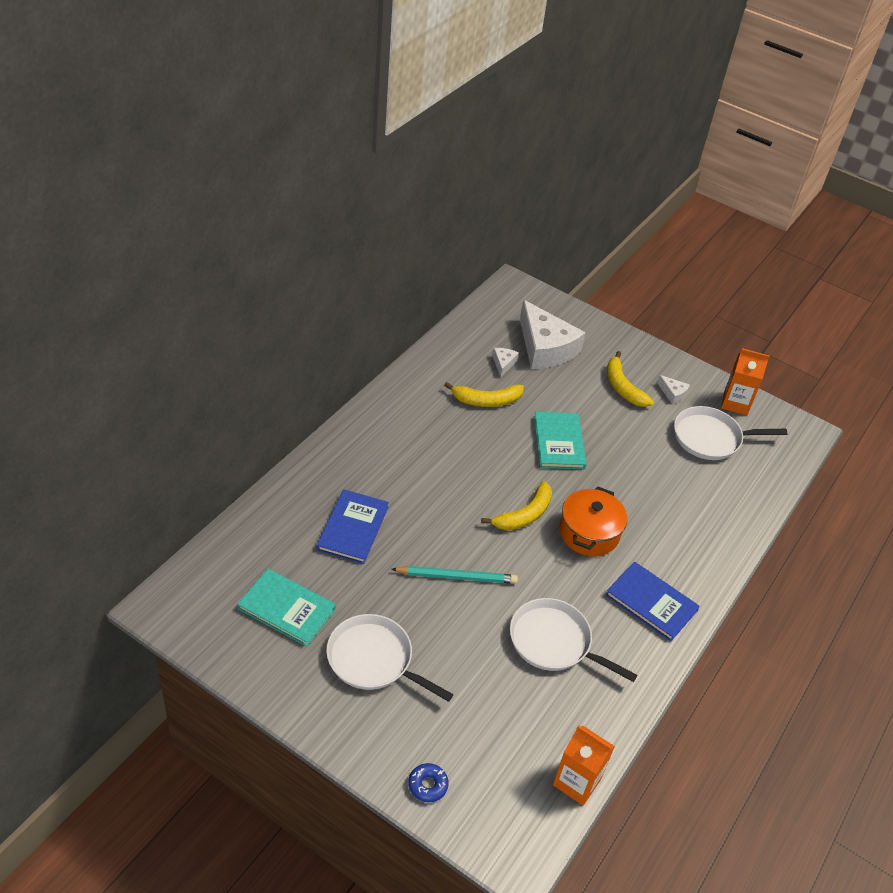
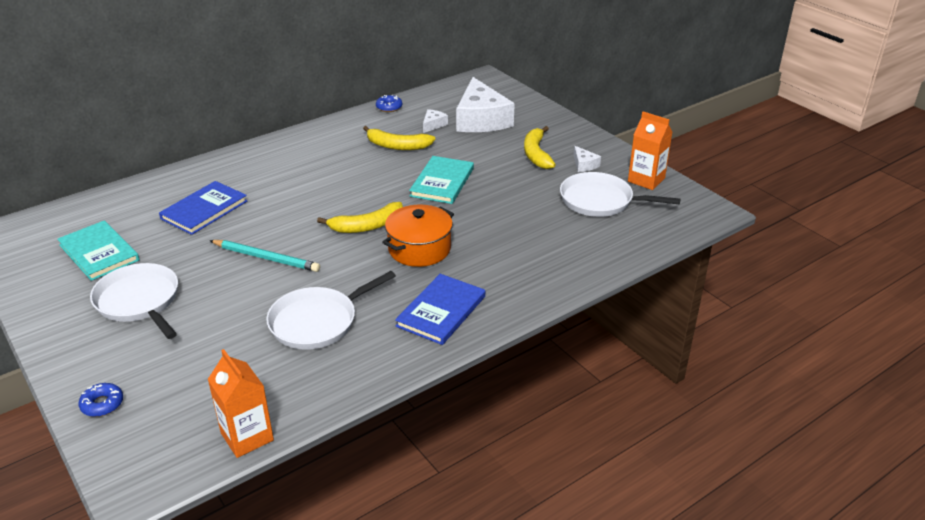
camera: 25 degrees right, 10 degrees down
(444, 345) = (389, 107): none -> blue donut
(553, 642) = (317, 322): white pan -> white pan turned 90 degrees counterclockwise
(651, 603) = (441, 311): blue book -> blue book turned 60 degrees clockwise

